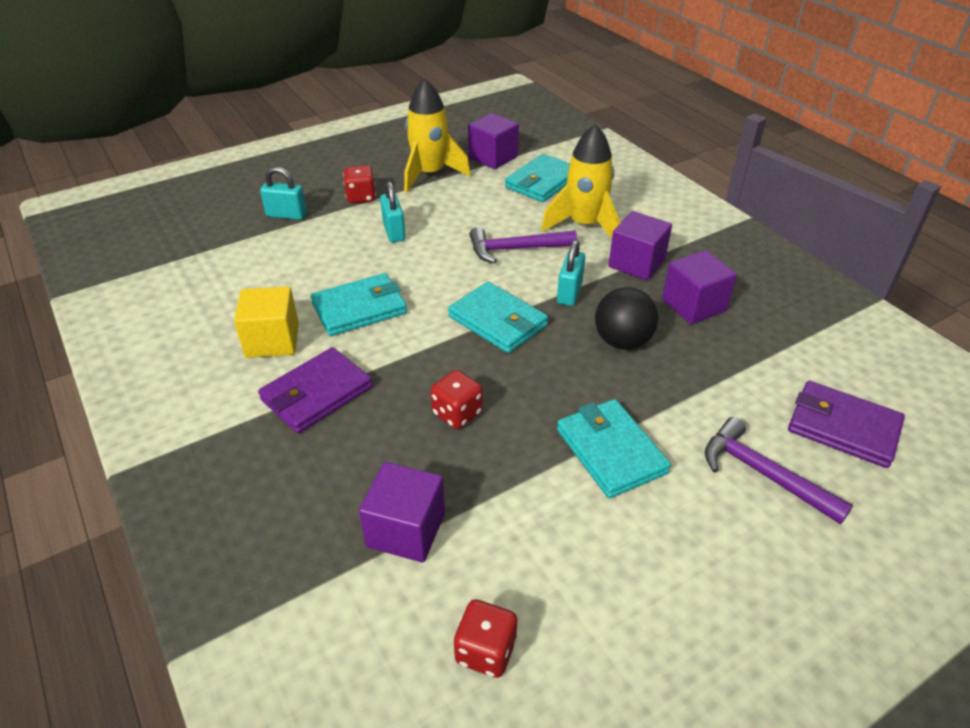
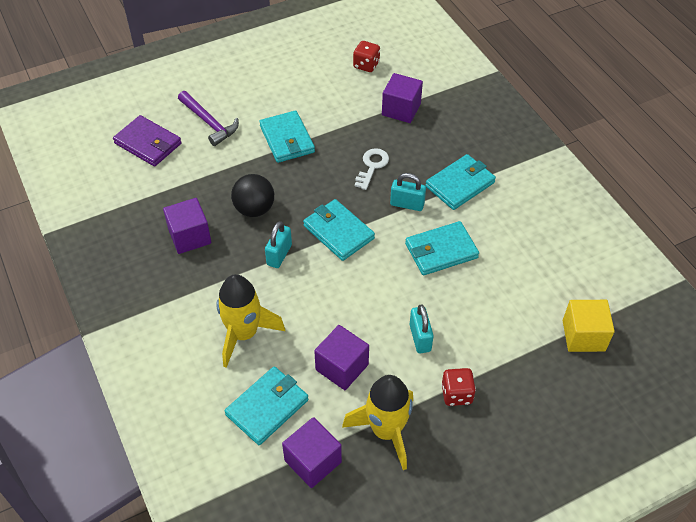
camera: 175 degrees left, 10 degrees up
(272, 340) = (499, 226): yellow cube -> yellow cube (583, 336)
(286, 215) = (526, 370): turquoise padlock -> turquoise padlock (407, 204)
(317, 394) = (460, 184): purple wallet -> turquoise wallet
(457, 413) = (372, 166): red dice -> white key
(516, 249) = (312, 307): purple hammer -> none
(636, 263) = (215, 282): purple cube -> purple cube (342, 367)

